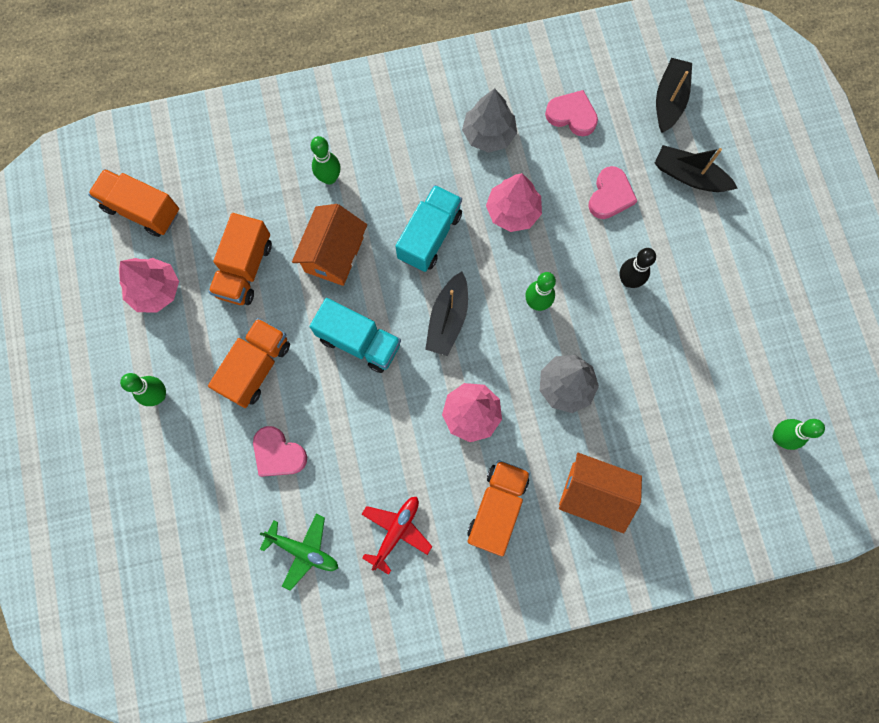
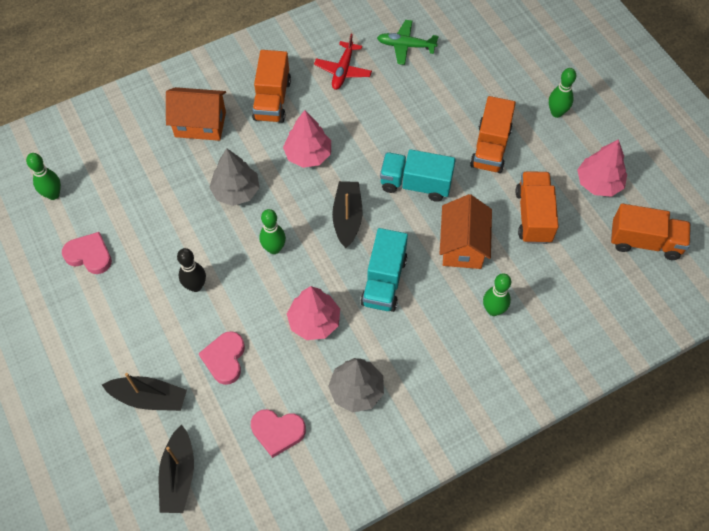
camera: 165 degrees right, 15 degrees down
(278, 454) = (448, 97): pink heart -> pink heart (89, 255)

